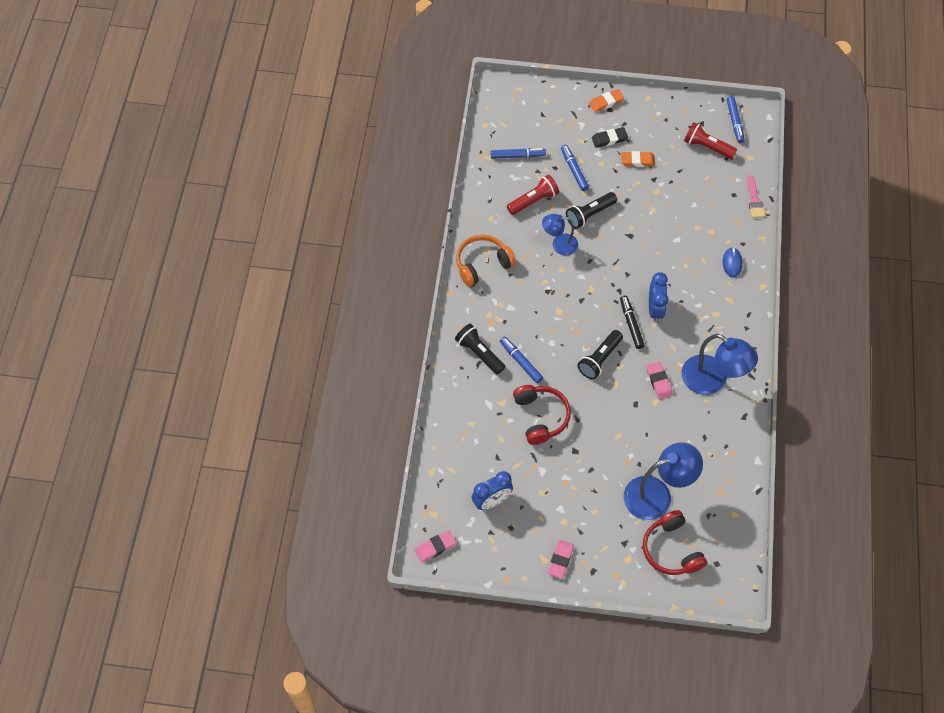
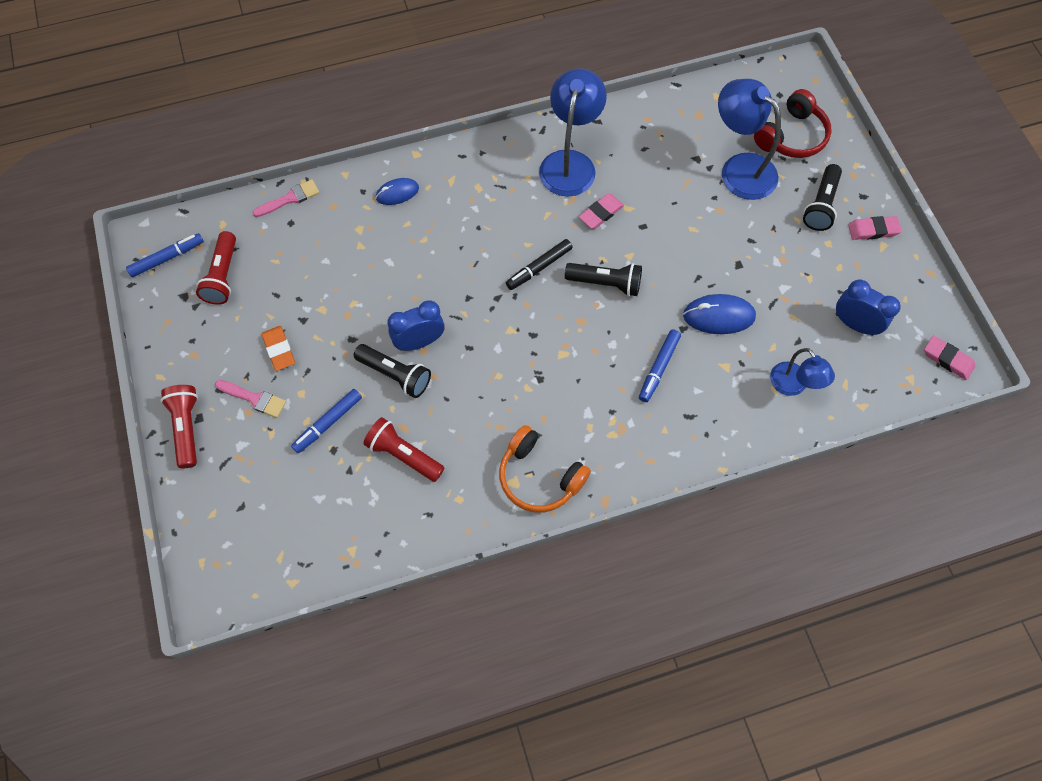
camera: 115 degrees left, 5 degrees up
(479, 353) = (674, 421): black flashlight -> black flashlight (821, 205)
(517, 156) = (333, 510): blue marker -> none
(540, 417) = (718, 316): red headphones -> blue mouse
(559, 244) = (461, 393): blue lamp -> blue lamp (793, 386)
(606, 102) = (187, 428): orange eraser -> red flashlight
(609, 139) = (254, 398): black eraser -> pink brush
(655, 309) = (504, 250): blue clock -> blue clock (419, 342)

